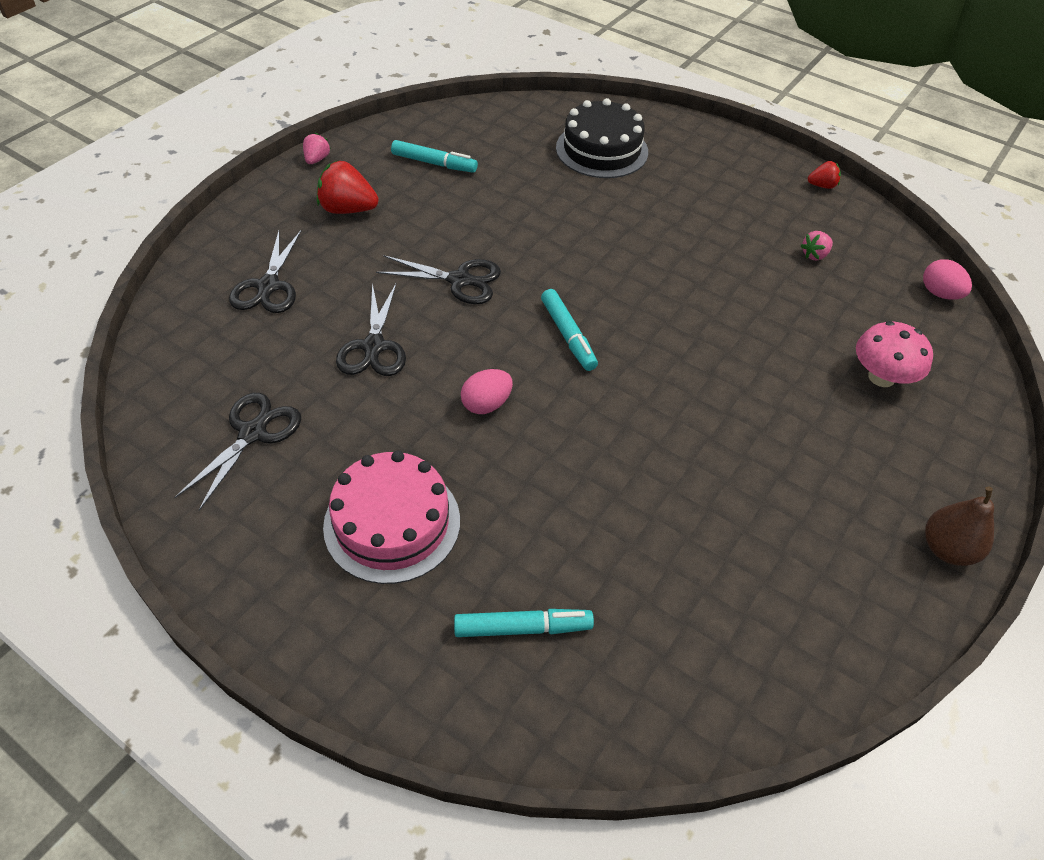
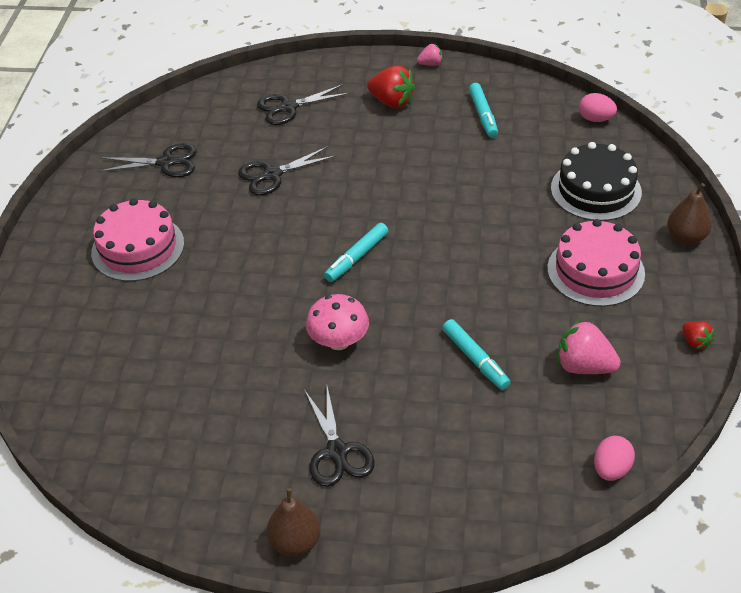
camera: 65 degrees right, 5 degrees down
(348, 209) = (392, 102): red strawberry -> red strawberry turned 135 degrees clockwise
(460, 280) = (367, 183): black scissors -> black scissors (337, 452)
(486, 404) = (260, 246): pink egg -> pink egg (595, 119)
(523, 628) = (96, 335): turquoise marker -> turquoise marker (475, 359)
(699, 134) = (686, 237): none -> brown pear
(703, 196) = (595, 271): none -> pink cake
(814, 255) = (584, 366): pink strawberry -> pink strawberry, size x1.82
(881, 377) = (459, 454): pink mushroom -> pink mushroom (338, 341)

